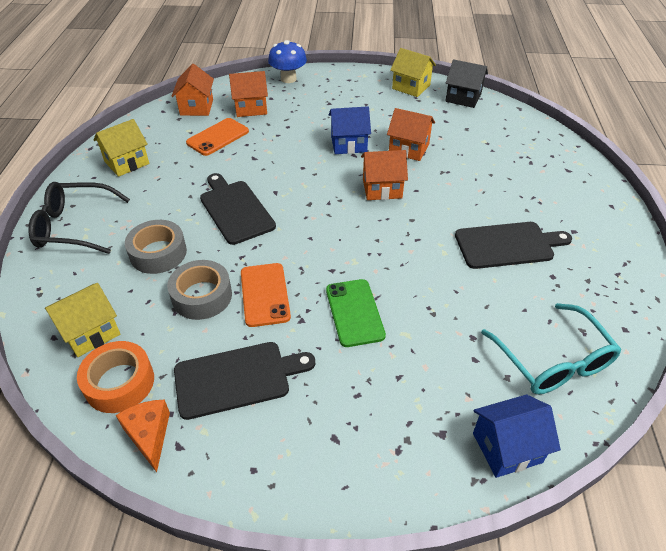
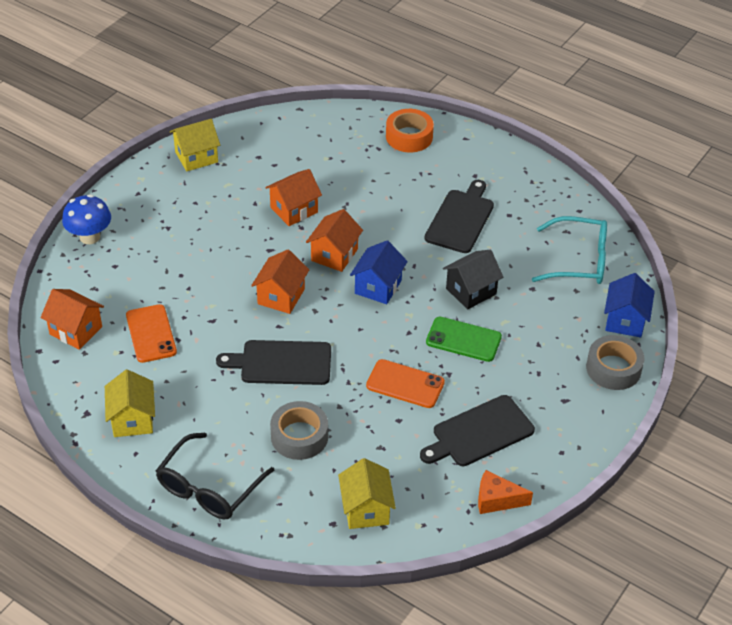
camera: 60 degrees left, 0 degrees up
(119, 383) = (435, 504): orange tape -> orange tape (409, 137)
(202, 296) = (377, 424): grey tape -> grey tape (613, 368)
(237, 378) = (479, 433): black cutting board -> black cutting board turned 135 degrees counterclockwise
(251, 108) = (119, 289): orange house -> orange house (281, 296)
(349, 144) = (251, 245): blue house -> blue house (378, 287)
(463, 98) = (249, 133): black house -> black house (471, 291)

